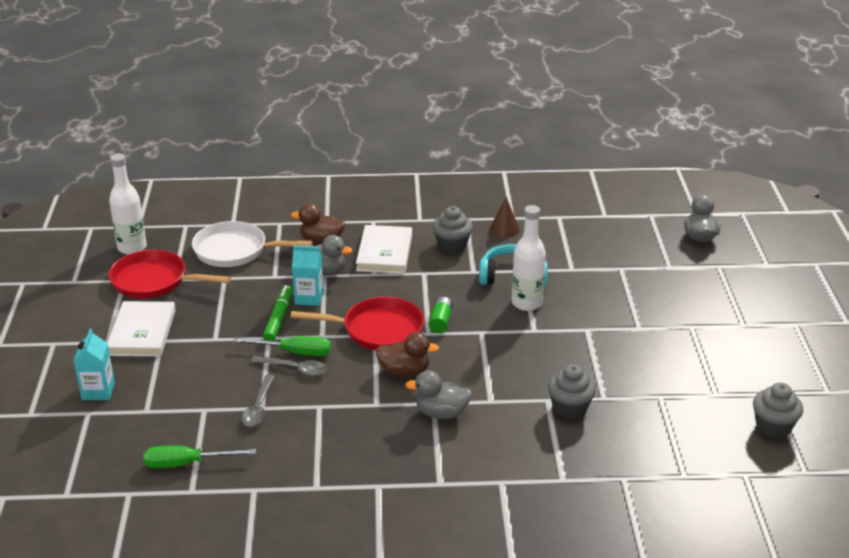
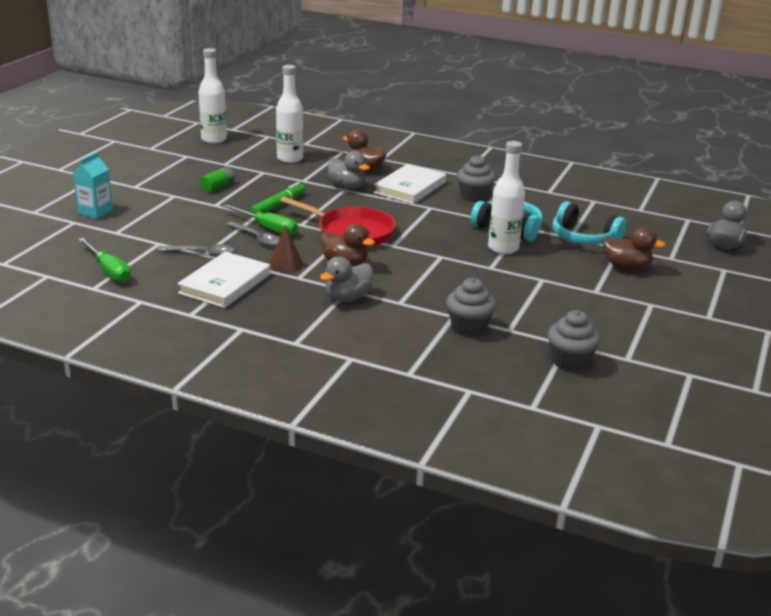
camera: 25 degrees right, 5 degrees down
(142, 332) = (166, 188): white book -> white book (225, 284)
(154, 281) = (208, 161): red pan -> none
(186, 464) = (109, 271): green screwdriver -> green screwdriver turned 150 degrees counterclockwise
(235, 250) = (290, 159): white pan -> white bottle
(258, 407) = (201, 253): grey spoon -> grey spoon turned 120 degrees counterclockwise
(309, 298) = (316, 199): turquoise carton -> none
(440, 322) = (411, 241): green battery -> green battery (218, 186)
(441, 413) = (347, 298): grey duck -> grey duck turned 75 degrees counterclockwise
(504, 229) = (533, 197): brown cone -> brown cone (286, 264)
(583, 266) = (583, 238): none -> turquoise headphones
(643, 290) = (626, 267): none -> brown duck
(773, 427) = (665, 399): grey cupcake -> grey cupcake (570, 362)

